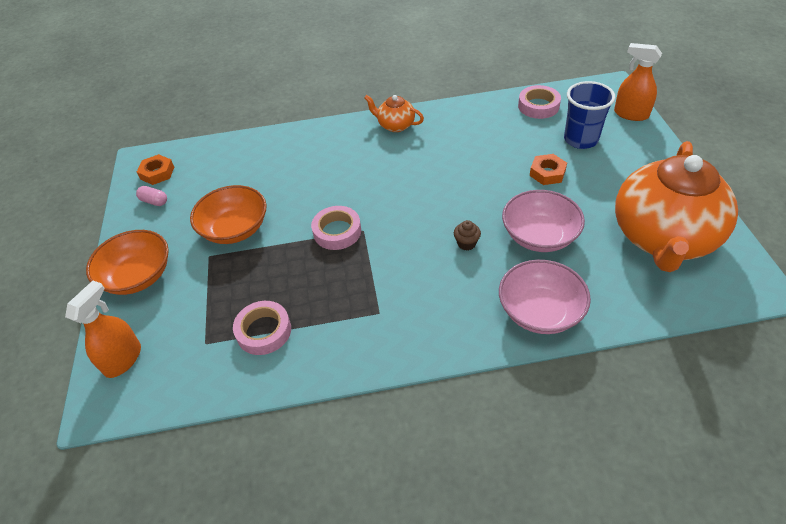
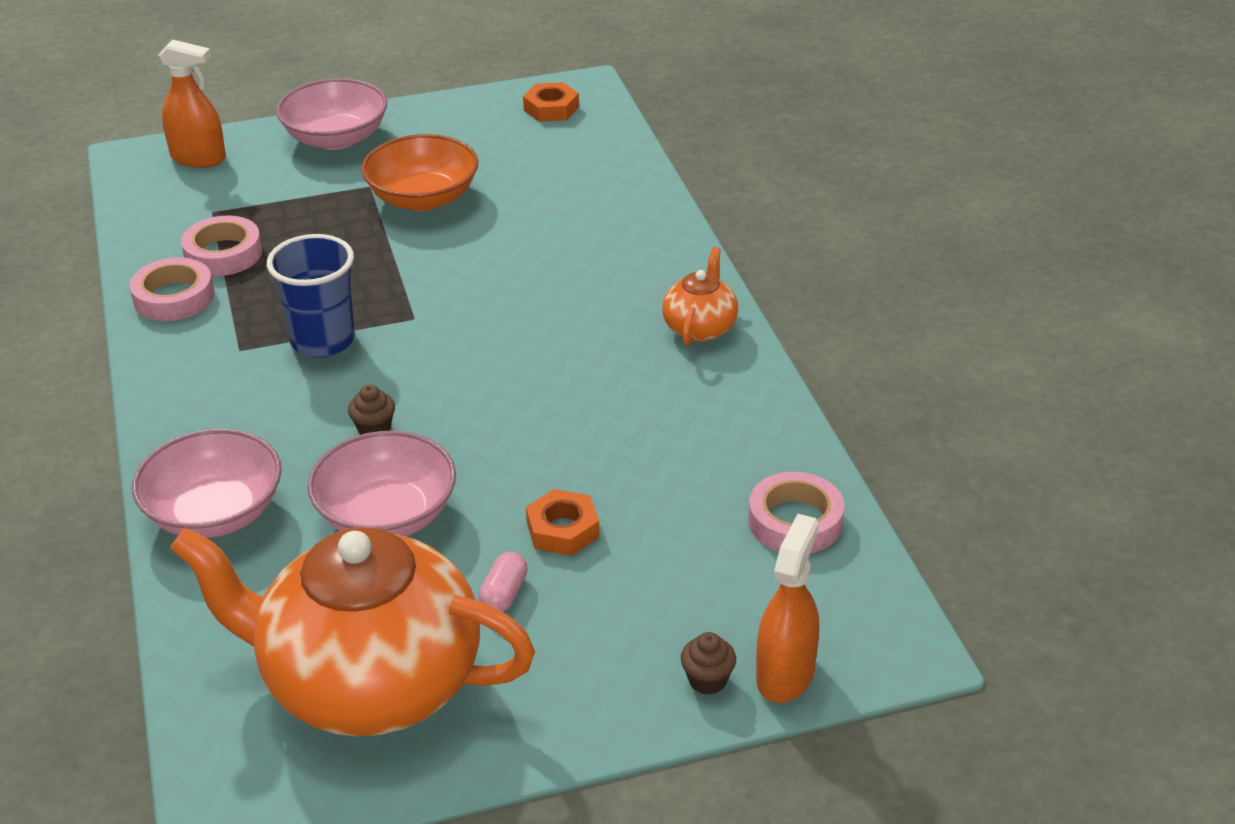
camera: 80 degrees right, 10 degrees down
(138, 276) = (336, 138): orange bowl -> pink bowl
(154, 201) = (486, 119): pink capsule -> pink capsule (504, 594)
(337, 231) = (411, 292): pink tape -> pink tape (174, 297)
(581, 139) = (677, 583): blue cup -> blue cup (323, 341)
(638, 134) = (707, 680): none -> brown cupcake

